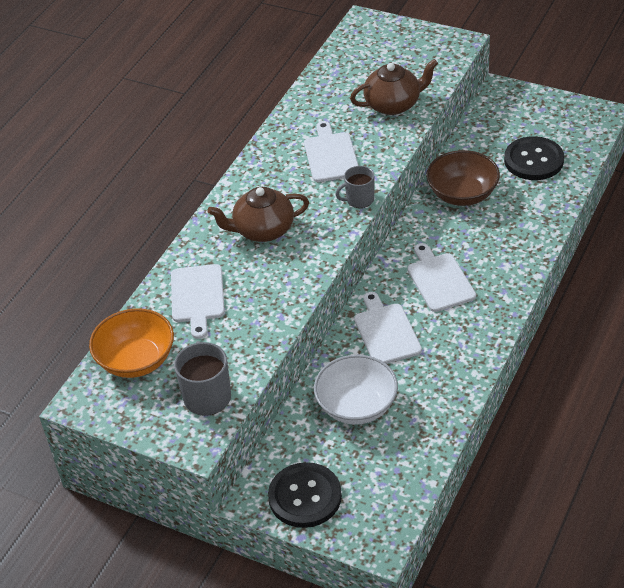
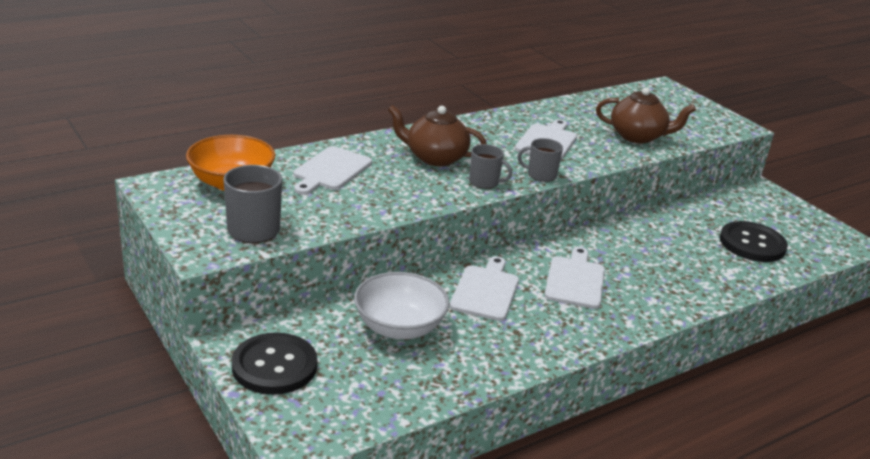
camera: 25 degrees right, 15 degrees down
(325, 235) = (484, 182): none -> grey mug
(462, 194) = (658, 236): brown bowl -> none

